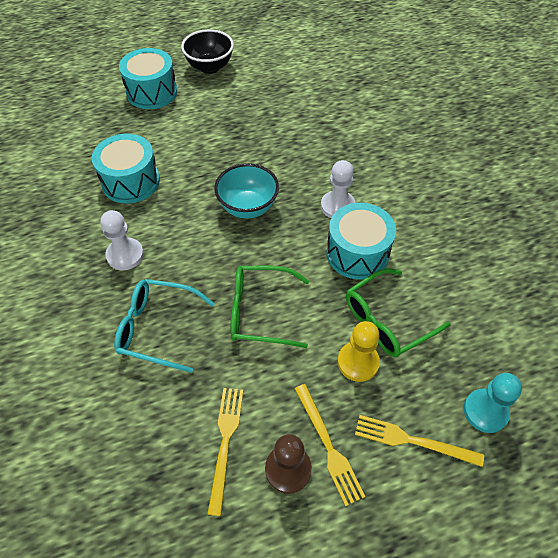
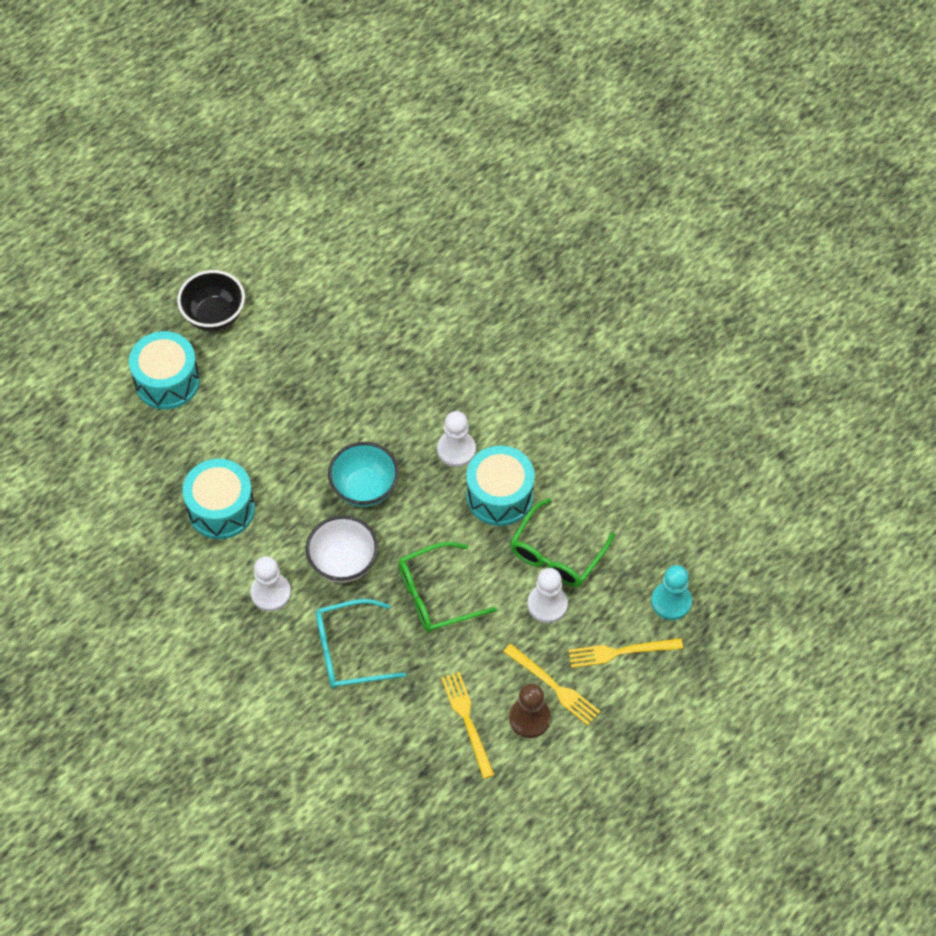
camera: 25 degrees left, 5 degrees up
(197, 255) = (343, 563): none -> white bowl
(358, 362) = (547, 604): yellow pawn -> white pawn

